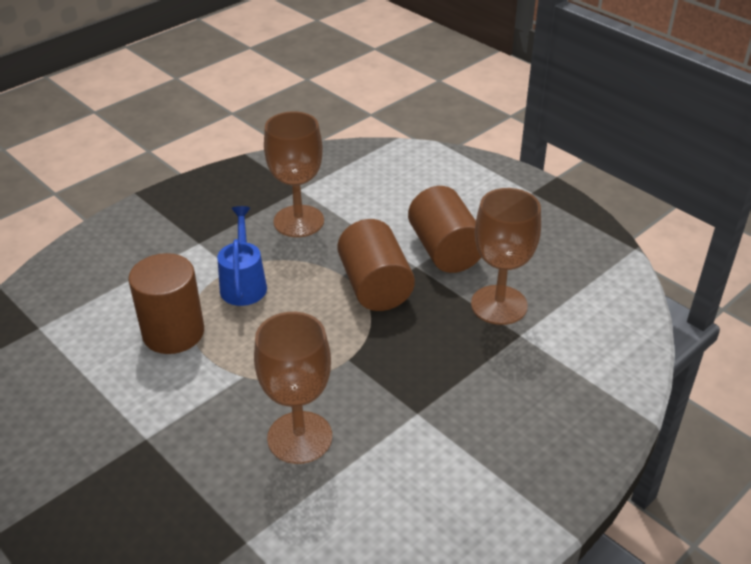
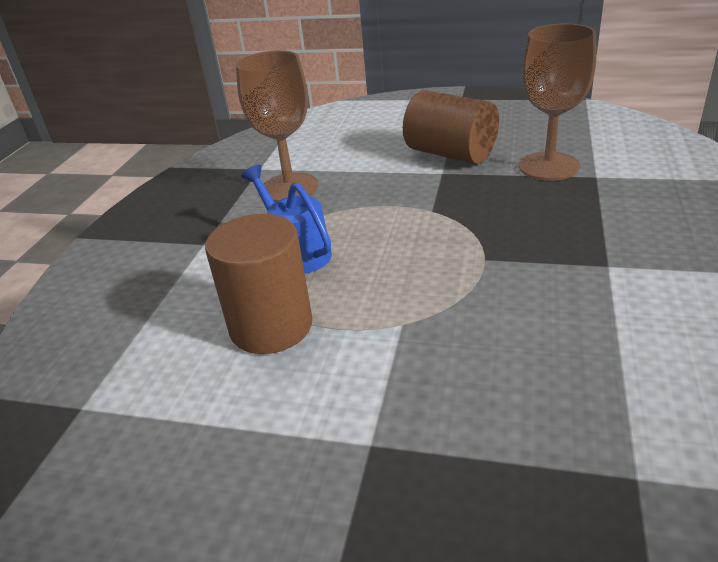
camera: 30 degrees left, 5 degrees down
(299, 437) = (538, 343): brown goblet -> none
(375, 286) = (428, 199): brown cylinder -> none

